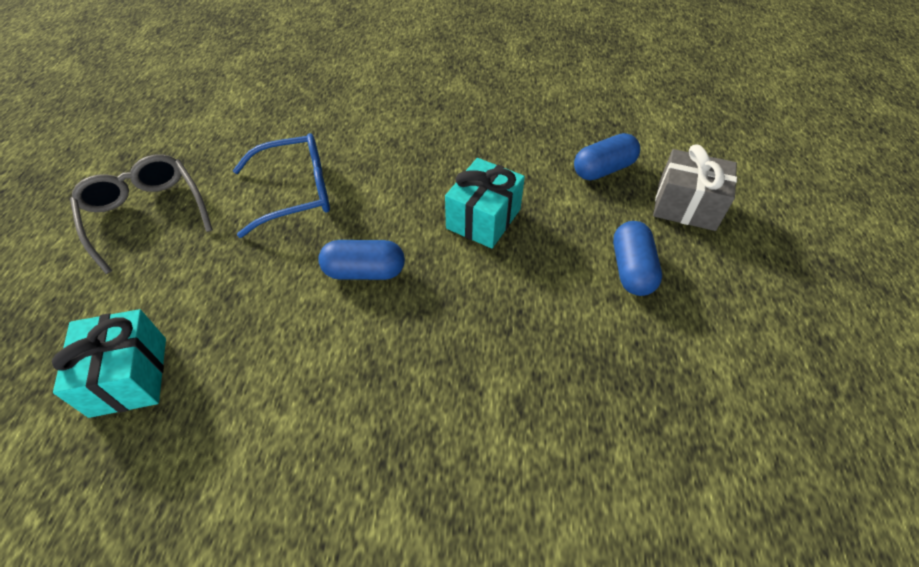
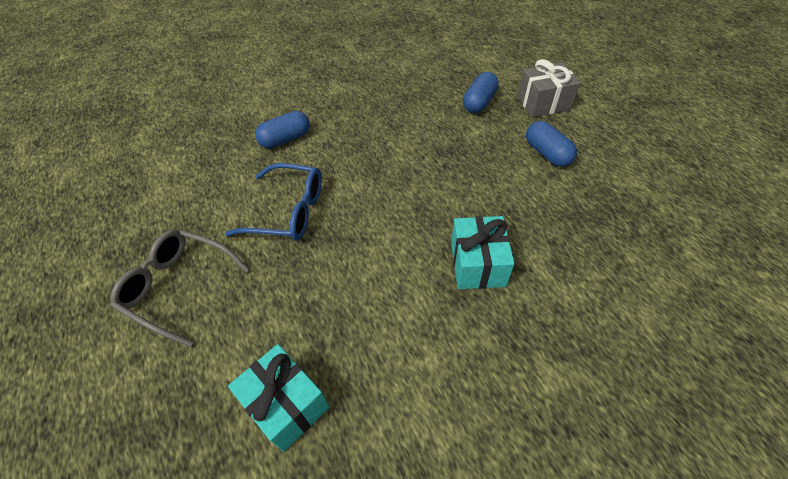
camera: 30 degrees left, 0 degrees up
(296, 192) = (288, 211): blue glasses -> blue glasses turned 60 degrees clockwise
(364, 271) = (390, 238): blue capsule -> blue capsule (285, 139)
(483, 219) = (436, 166): turquoise gift -> turquoise gift (477, 264)

